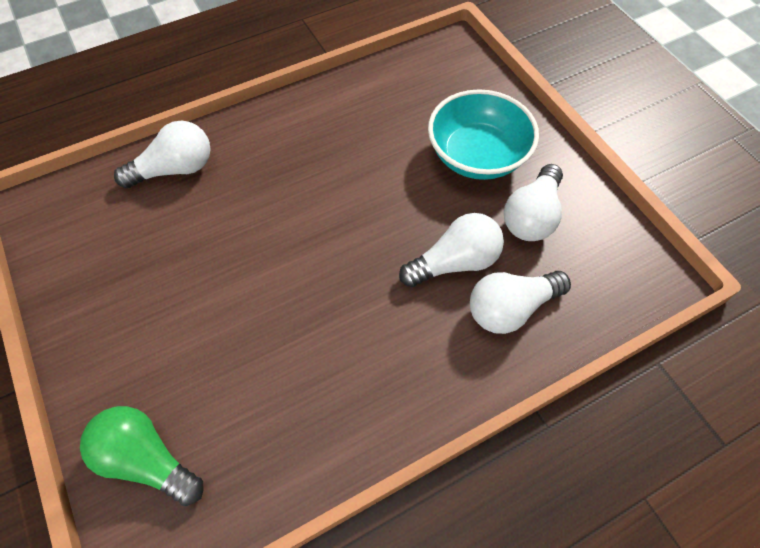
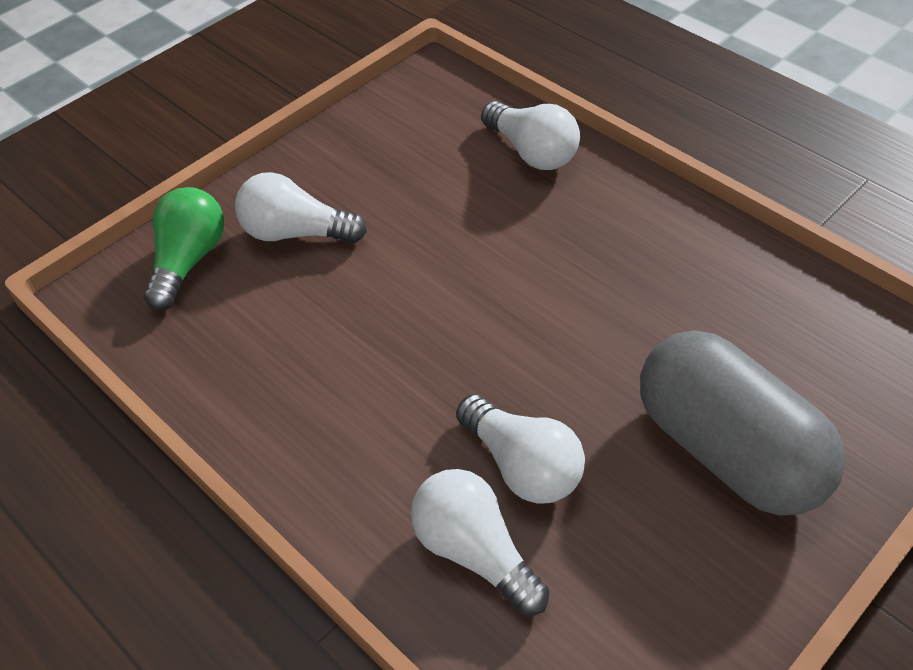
camera: 75 degrees right, 10 degrees down
(477, 156) = (728, 450): turquoise bowl -> grey capsule
(532, 216) = (650, 548): white light bulb -> white light bulb (296, 233)

